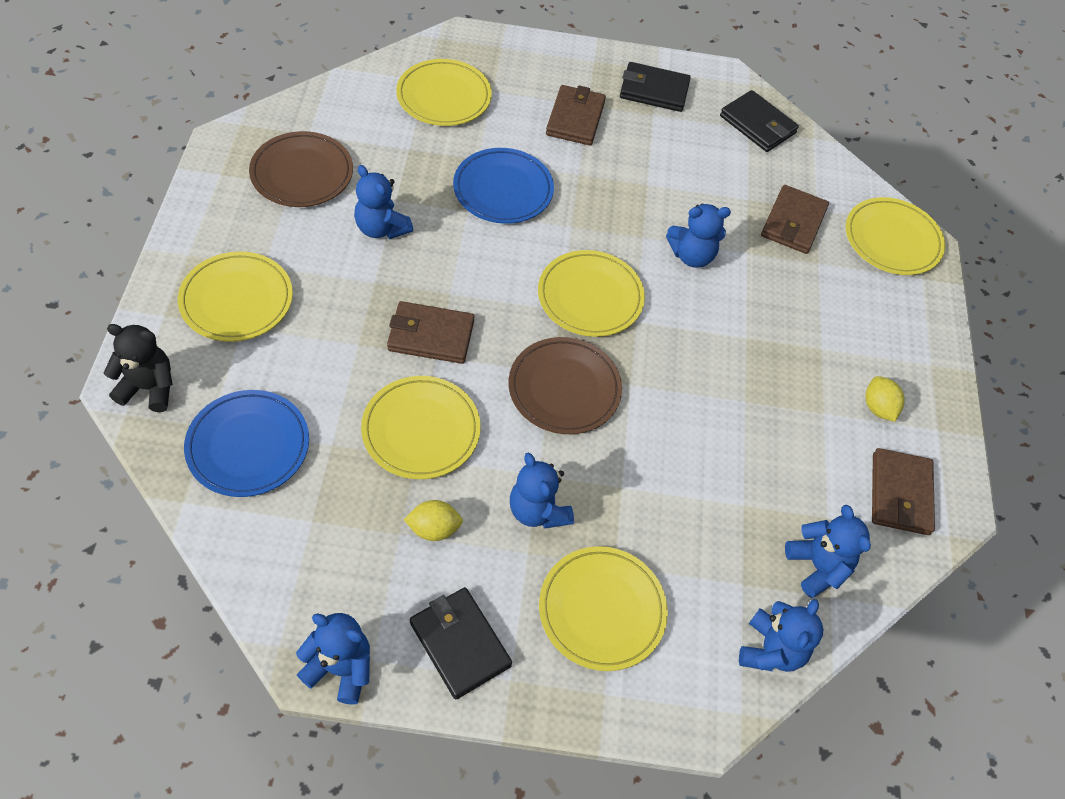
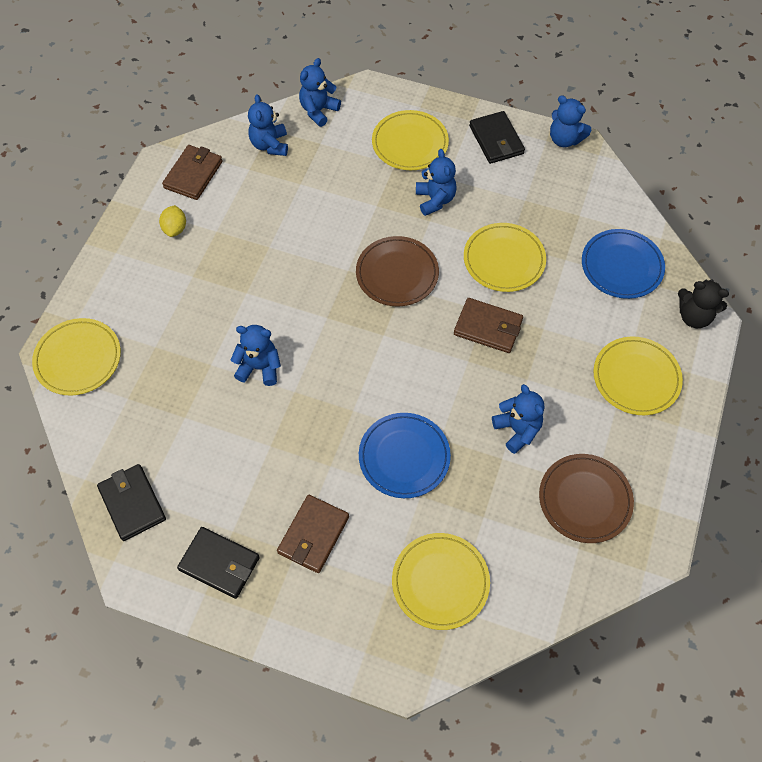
camera: 160 degrees left, 5 degrees up
(434, 528) = (503, 199): yellow lemon -> none
(590, 297) = (356, 342): yellow plate -> none
(793, 222) = (156, 387): brown wallet -> none

